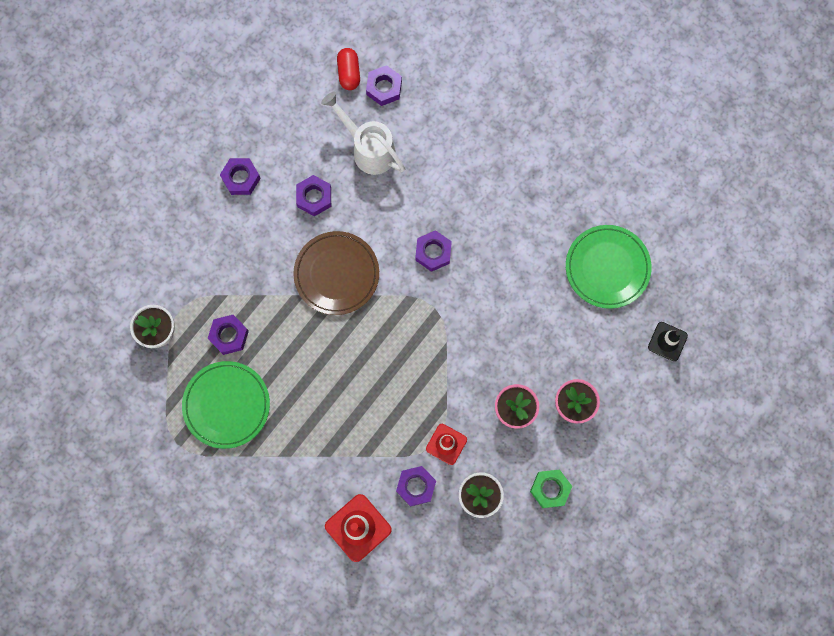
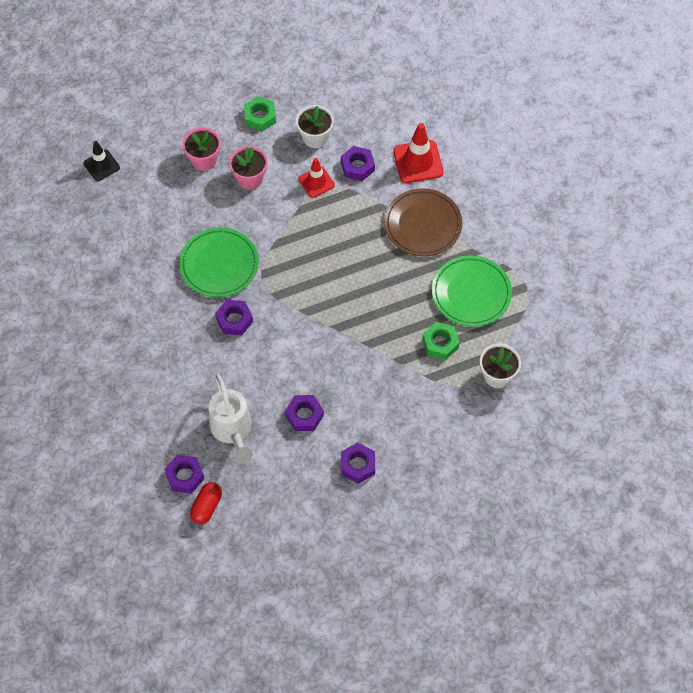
camera: 150 degrees left, 15 degrees down
(229, 335) = (440, 343): purple nut -> green nut
(336, 274) = (323, 344): brown plate -> brown plate (422, 225)
(607, 267) = (106, 238): green plate -> green plate (219, 265)

